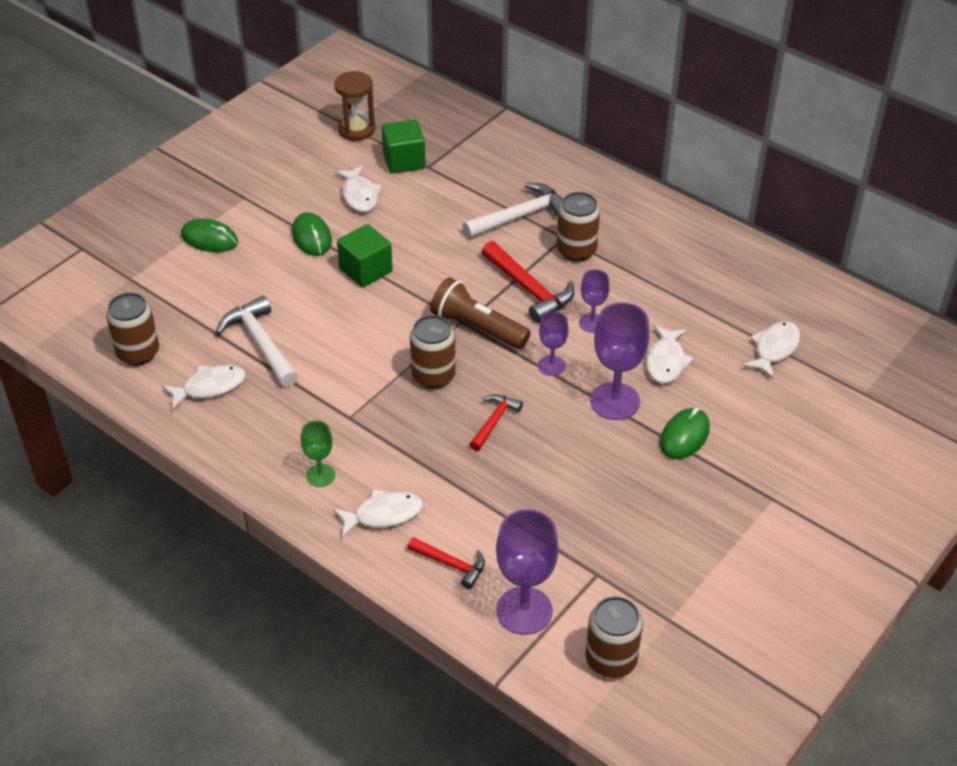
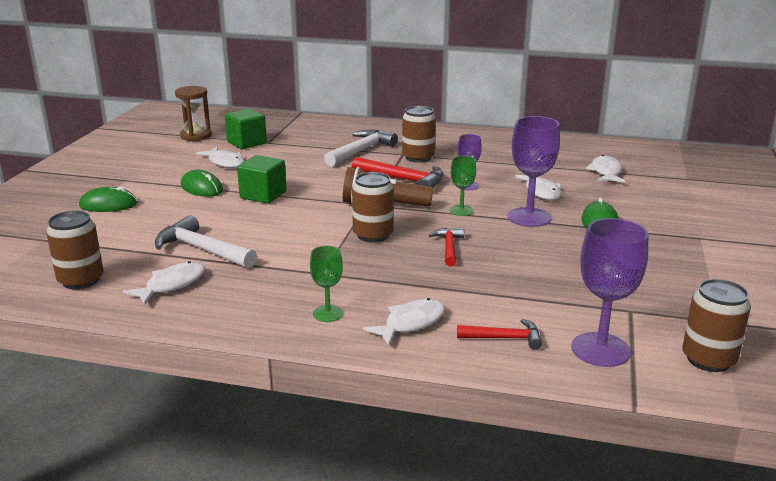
camera: 25 degrees left, 20 degrees down
(551, 365) = (461, 211): purple goblet -> green goblet

